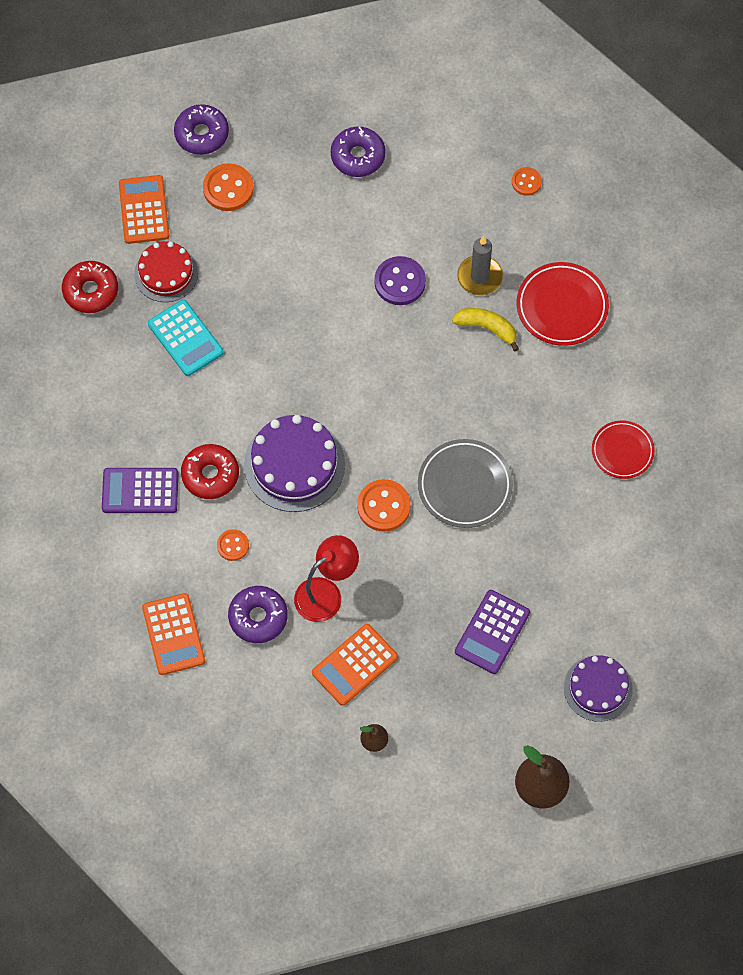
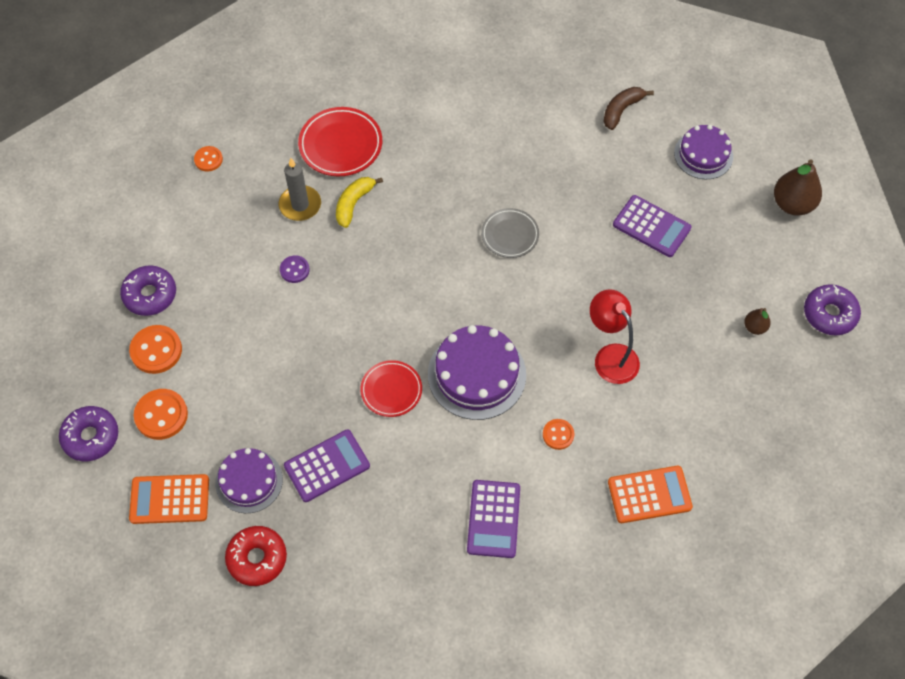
camera: 85 degrees left, 5 degrees down
(166, 273) = (249, 481): red cake -> purple cake
(185, 338) = (327, 466): turquoise calculator -> purple calculator
(210, 475) = (481, 451): red donut -> none
(258, 617) = (633, 417): purple donut -> purple donut (829, 314)
(354, 665) = (681, 337): orange calculator -> none
(383, 506) = (525, 301): orange button -> orange button (156, 350)
(400, 282) = (294, 270): purple button -> purple button, size x0.60
(465, 486) = (510, 235): grey plate -> grey plate, size x0.66
(622, 451) = (486, 115): red plate -> red plate (391, 390)
(649, 596) = (621, 110): none -> brown banana

